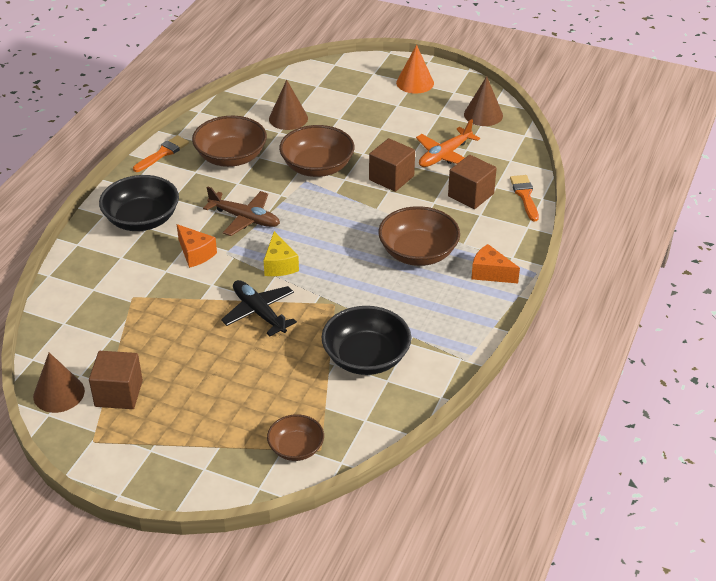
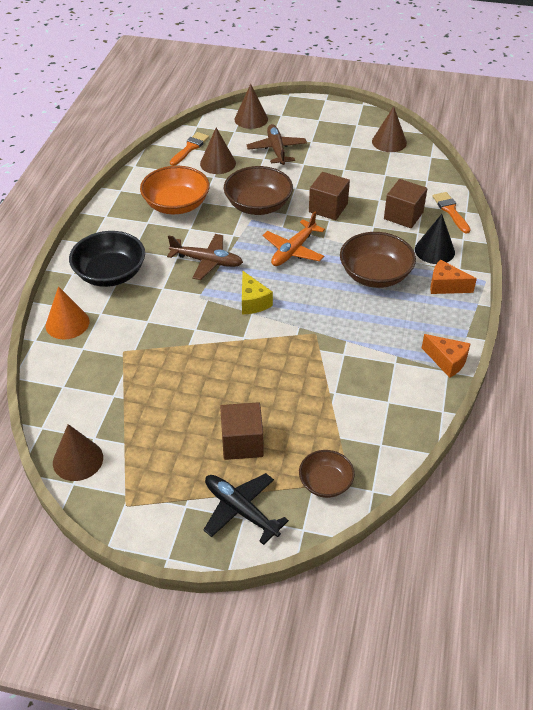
camera: 10 degrees left, 5 degrees up
(118, 393) = (137, 451): brown cube -> brown cube (242, 443)
(163, 153) = (112, 208): orange brush -> orange brush (190, 148)
(195, 253) = (171, 301): orange cheese -> orange cheese (447, 361)
(231, 157) = (176, 205): brown bowl -> orange bowl
(259, 313) = (248, 351): black plane -> black plane (241, 510)
(339, 75) = (251, 119): none -> brown cone
(356, 111) = (276, 150): none -> brown plane
(366, 357) = (361, 382): black bowl -> none
(415, 83) = (320, 119): orange cone -> orange cone (67, 323)
(445, 155) = (368, 182): orange plane -> orange plane (293, 250)
(492, 235) = (434, 250): none -> black cone

